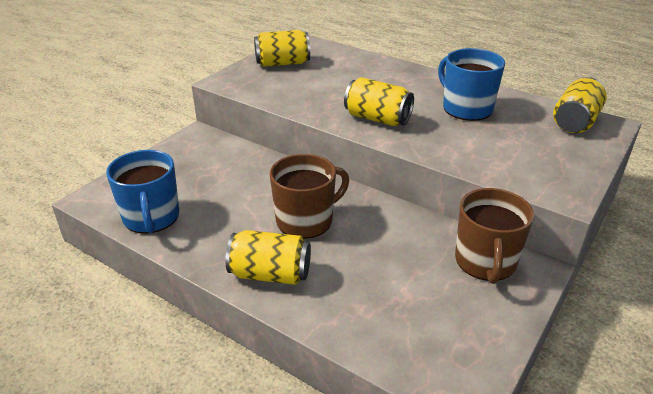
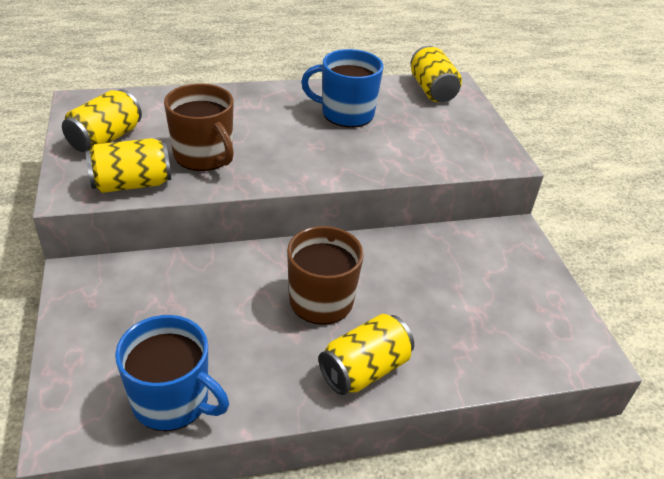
camera: 50 degrees left, 5 degrees up
(377, 119) = (293, 160): yellow can -> yellow can (132, 184)
(485, 262) = (485, 247): brown mug -> brown mug (204, 156)

